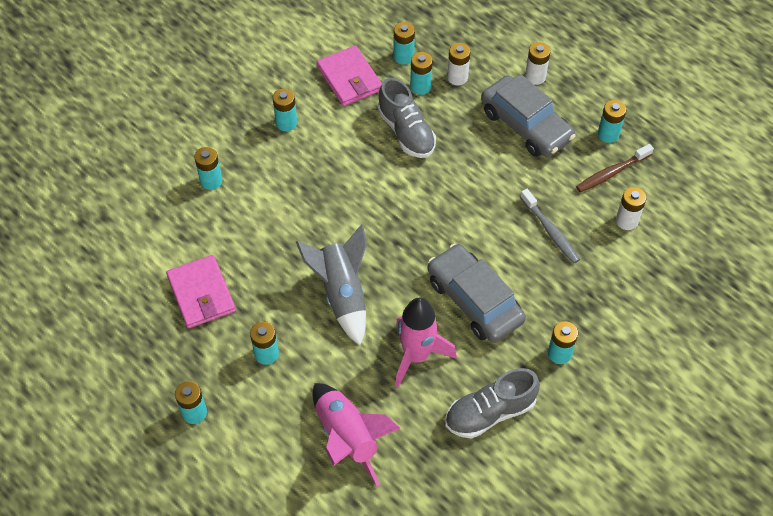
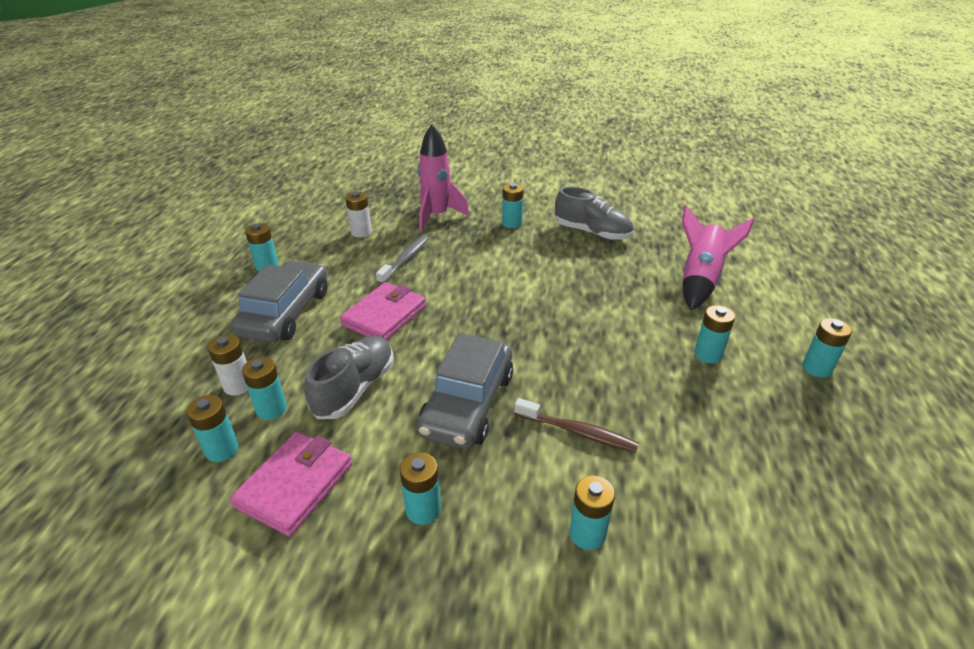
camera: 125 degrees left, 20 degrees down
(201, 294) = (723, 438): pink wallet -> pink wallet (384, 316)
(342, 294) = (594, 339): grey rocket -> none
(416, 355) = (594, 277): pink rocket -> pink rocket (437, 216)
(474, 300) = (512, 270): grey car -> grey car (467, 403)
(535, 77) = (207, 331): white battery -> none
(611, 173) = (314, 252): brown toothbrush -> brown toothbrush (578, 432)

